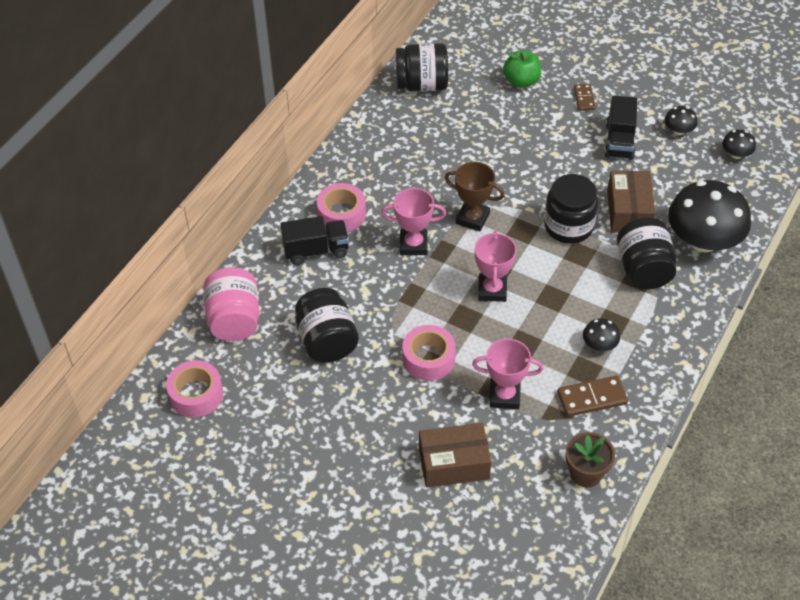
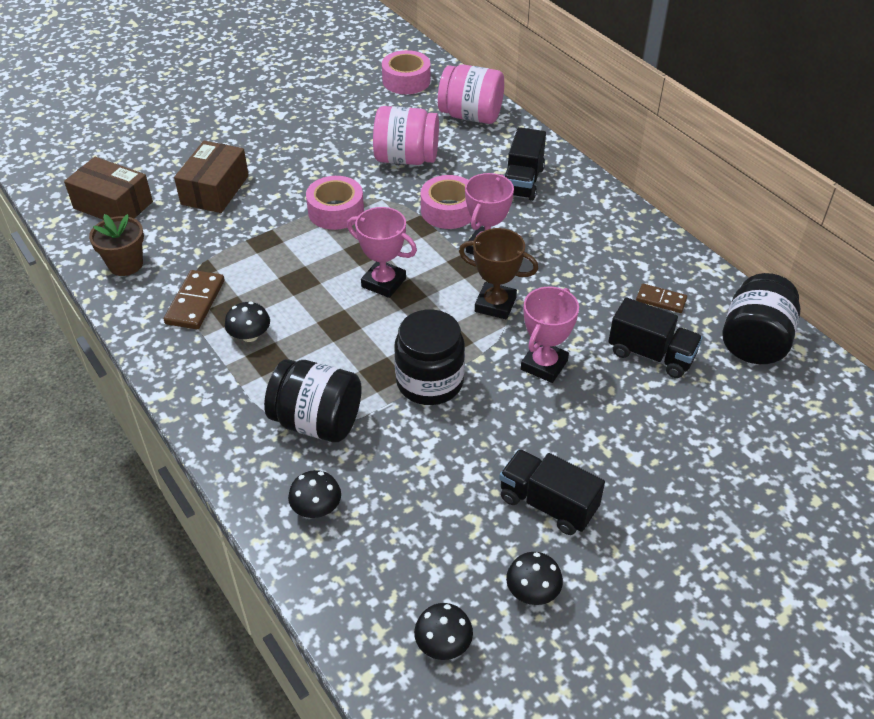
camera: 115 degrees right, 5 degrees down
(327, 341) = (406, 158): black jar -> pink jar
(341, 214) = (562, 211): pink tape -> pink tape (448, 210)
(467, 128) = (651, 354): none -> black truck
(472, 218) = (495, 304): brown trophy -> brown trophy turned 60 degrees clockwise
(504, 396) = (252, 244): pink trophy -> pink trophy (544, 365)
(521, 81) = (723, 446): green apple -> none
(584, 98) = (656, 503): brown domino -> brown domino (661, 300)
(628, 211) = (416, 452): brown box -> brown box (113, 205)
(703, 240) = (316, 508): black mushroom -> black mushroom, size x0.43

